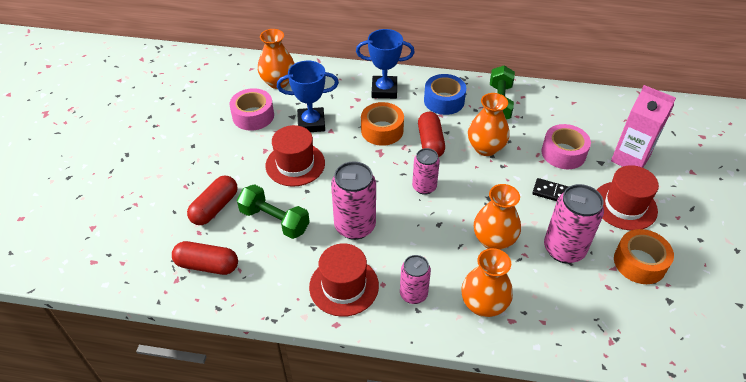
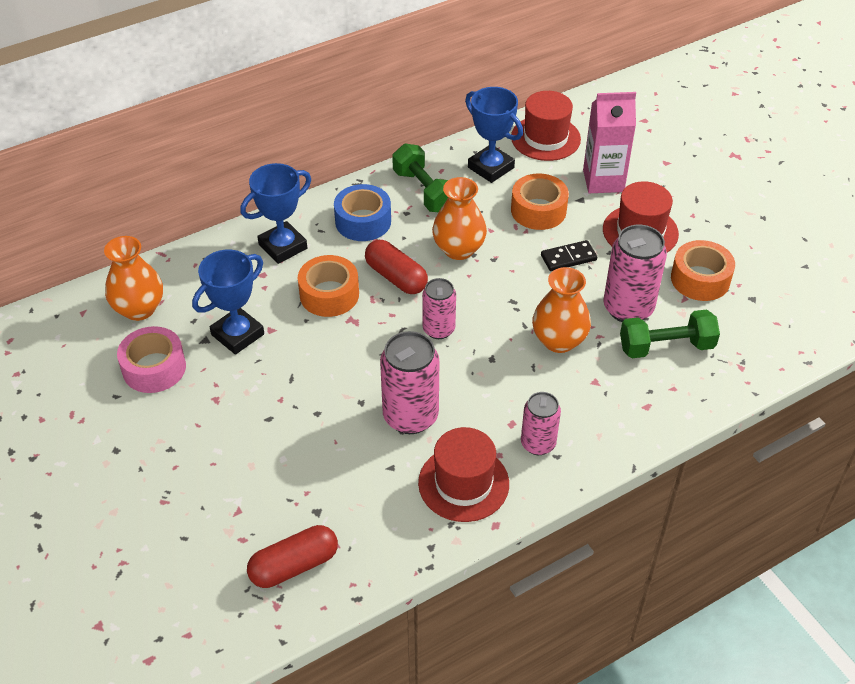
camera: 40 degrees left, 0 degrees up
(215, 207) = (230, 500): red capsule -> none
(274, 220) = (317, 468): green dumbbell -> green dumbbell (666, 347)
(295, 164) = (271, 392): red hat -> red hat (545, 138)
(483, 304) = (609, 408): orange vase -> none
(557, 111) = (491, 167): none -> blue trophy
(563, 153) = (538, 210): pink tape -> orange tape

